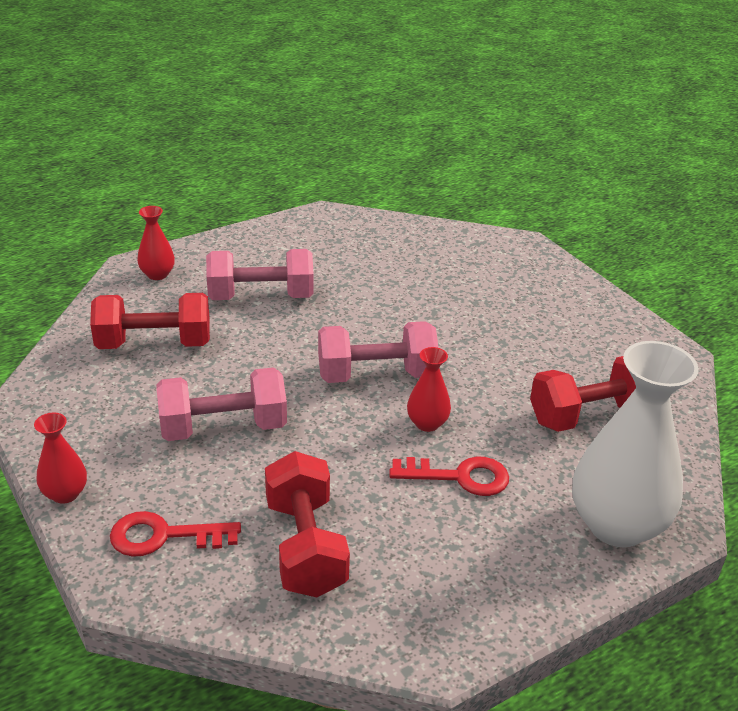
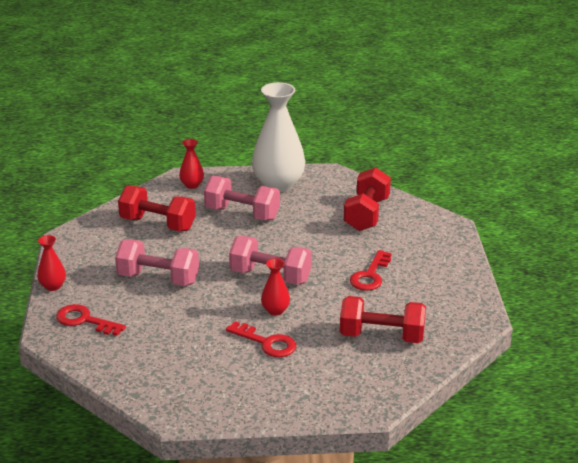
camera: 30 degrees right, 5 degrees down
(305, 546) = (150, 348): red dumbbell -> red dumbbell (366, 214)
(497, 335) = (370, 275): none -> red key
(617, 525) = (334, 395): white vase -> white vase (278, 184)

